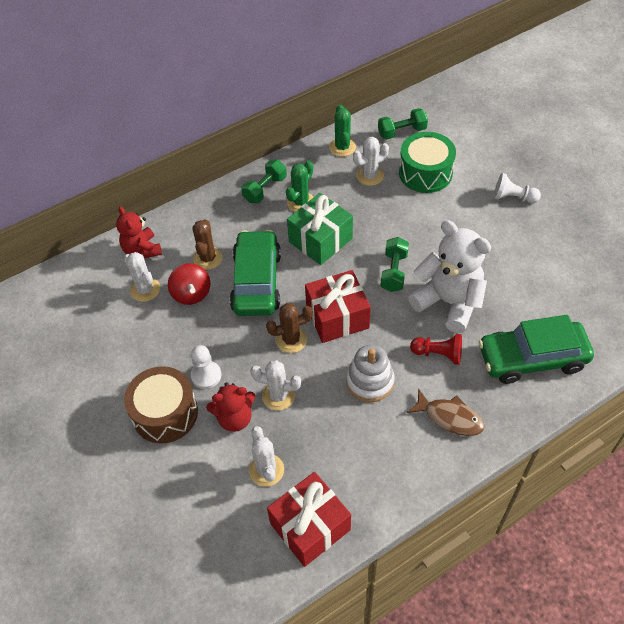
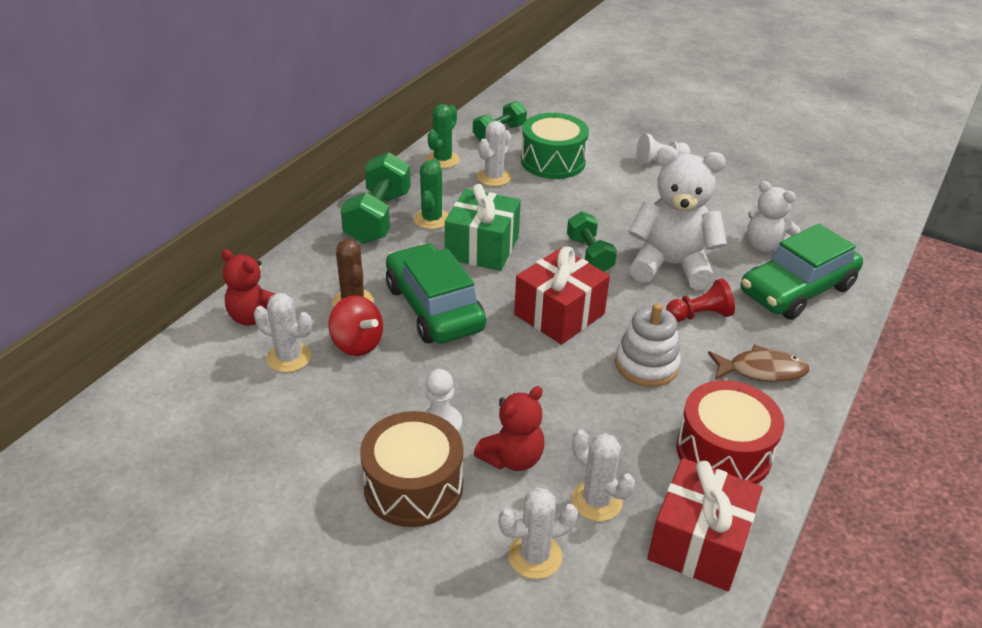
camera: 30 degrees left, 15 degrees down
(265, 189) = (378, 217): green dumbbell -> green dumbbell, size x1.58
(278, 396) = (550, 415): white cactus -> white cactus (534, 556)
(291, 340) = (521, 353): brown cactus -> none
(342, 147) = (442, 160): green cactus -> green cactus turned 60 degrees clockwise
(374, 469) = (723, 451): none -> red drum
(538, 308) = (765, 245): none -> white teddy bear

